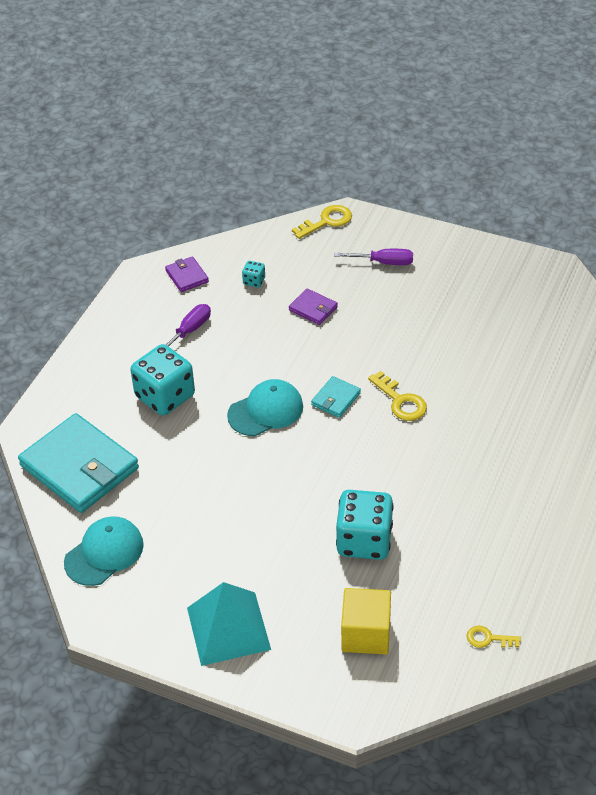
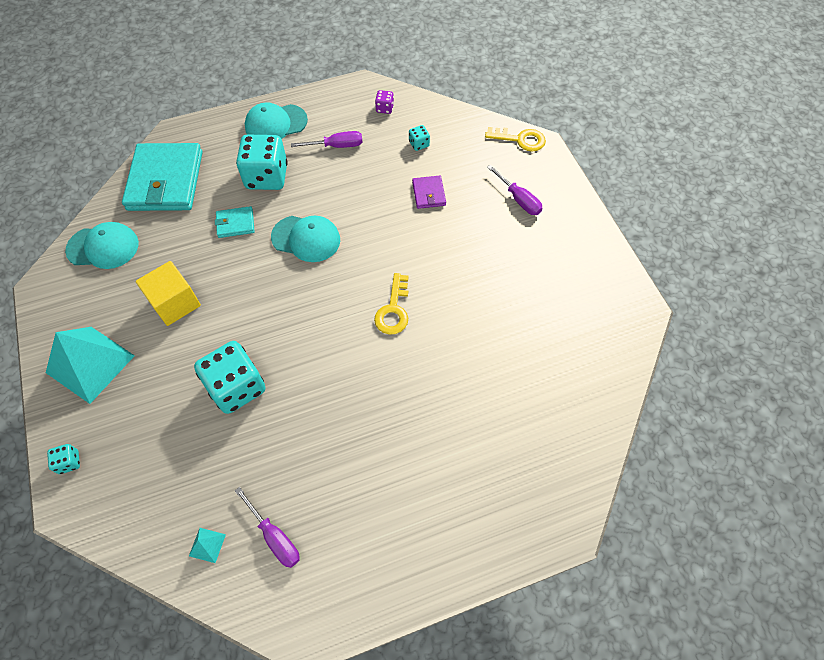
camera: 45 degrees right, 15 degrees up
(110, 355) = (275, 124): none -> turquoise cap
(187, 276) = (384, 108): purple wallet -> purple dice
(315, 693) = (69, 462): none -> turquoise dice
(336, 399) = (356, 269): turquoise wallet -> turquoise wallet (235, 223)
(366, 634) = (148, 454): yellow cube -> yellow cube (175, 303)
(488, 638) = (207, 545): yellow key -> turquoise pyramid
(523, 592) = (274, 536): none -> purple screwdriver

